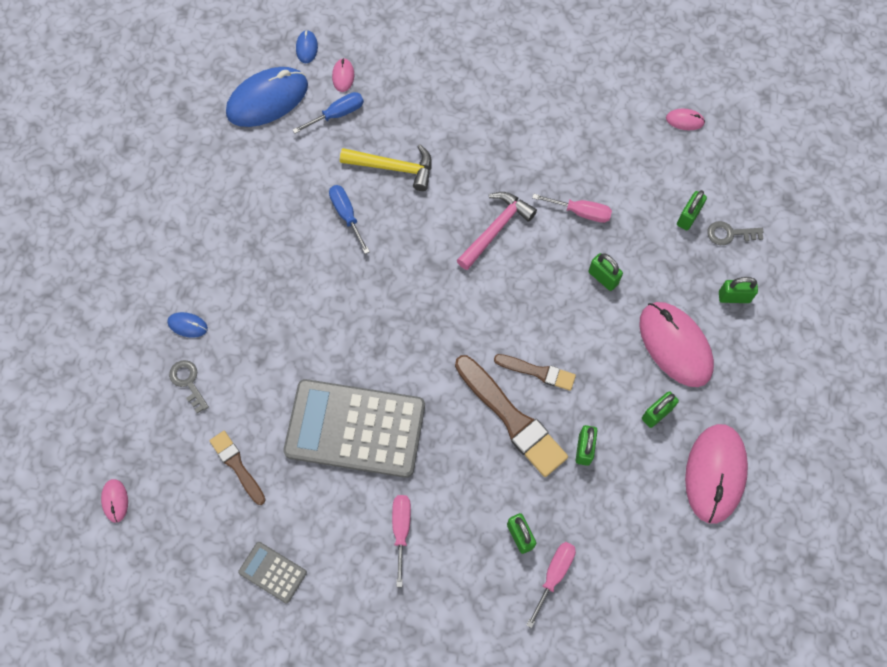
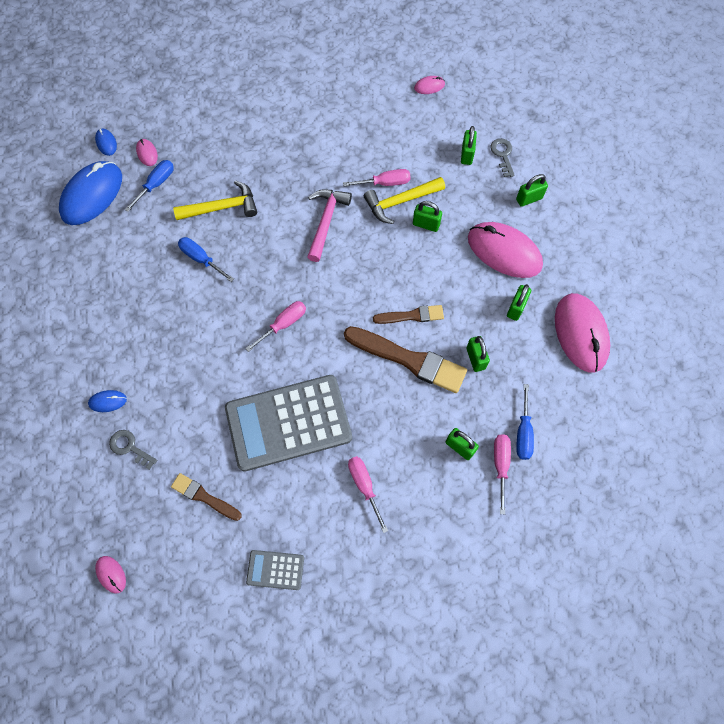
camera: 25 degrees left, 0 degrees up
(398, 322) = (283, 324): none -> pink screwdriver
(587, 240) = (400, 202): none -> yellow hammer
(596, 552) = (523, 432): none -> blue screwdriver
(729, 234) = (502, 155): grey key -> grey key turned 105 degrees clockwise

